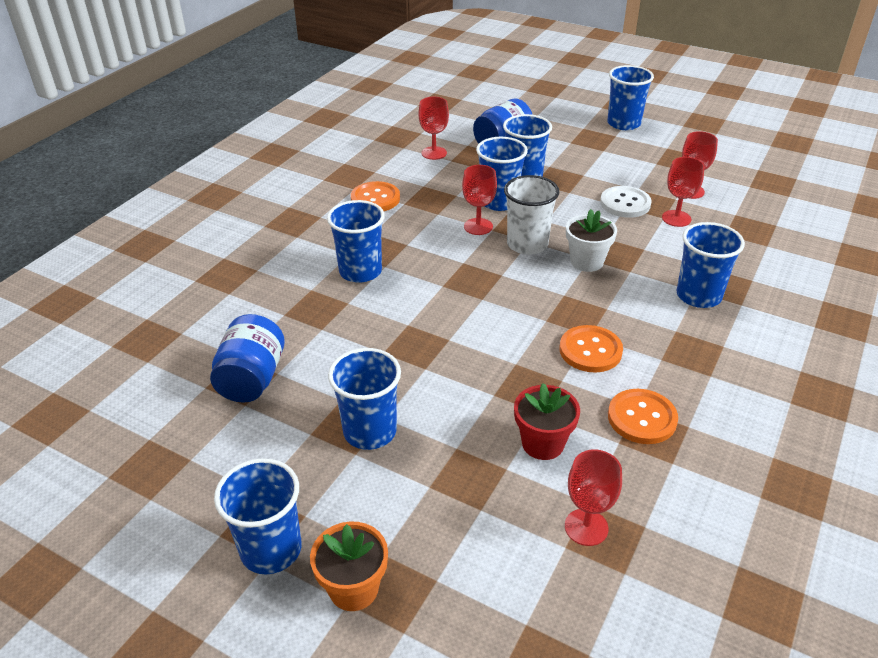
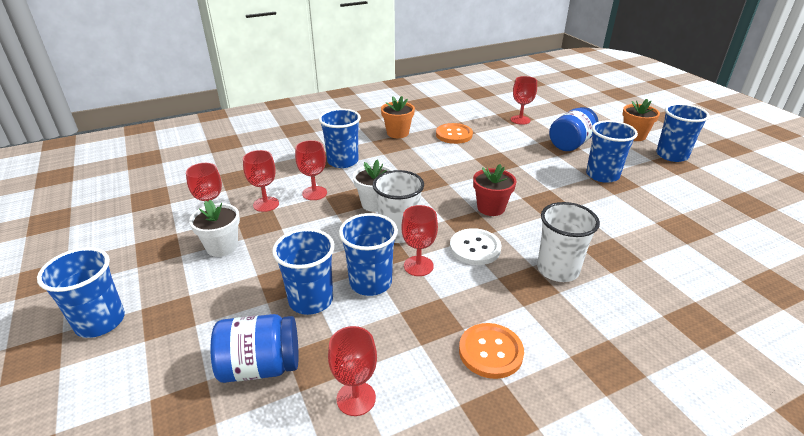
camera: 145 degrees left, 5 degrees down
(252, 379) = (676, 225): blue jar -> blue jar (571, 144)
(360, 271) = (557, 270): blue cup -> white cup
(542, 443) = (512, 143): red flower pot -> red flower pot (491, 208)
(590, 350) = (442, 163): orange button -> none
(625, 203) = (276, 231): white button -> white button (475, 248)
(641, 178) = (222, 247): none -> white flower pot
(657, 246) = (314, 193): none -> red goblet
(717, 379) = (397, 133): none -> orange flower pot

